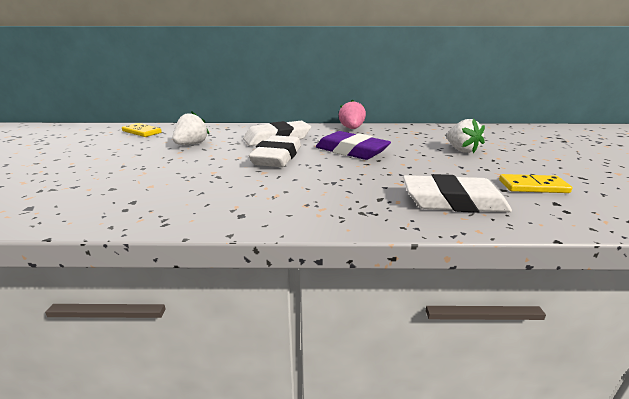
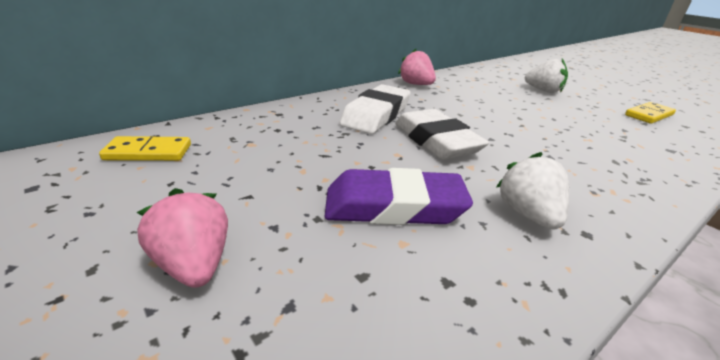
camera: 40 degrees left, 5 degrees up
(78, 167) = (194, 265): none -> pink strawberry
(191, 144) = (291, 152): white strawberry -> white strawberry (528, 215)
(351, 151) = (479, 113): purple eraser -> purple eraser (394, 206)
(453, 201) = (652, 146): white eraser -> none

